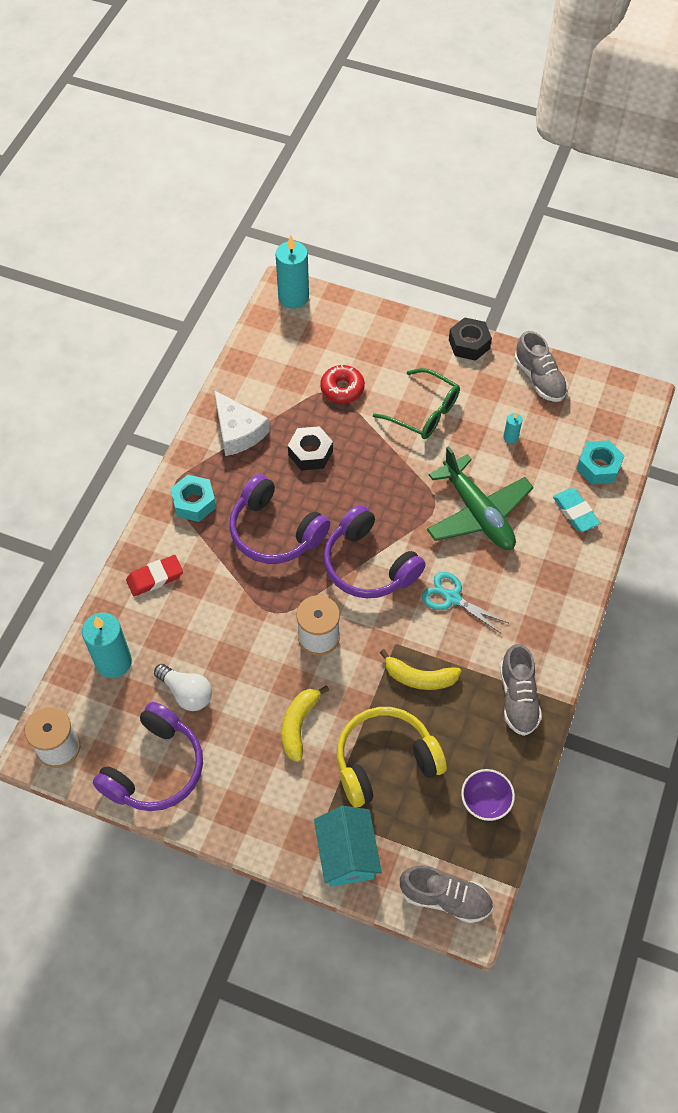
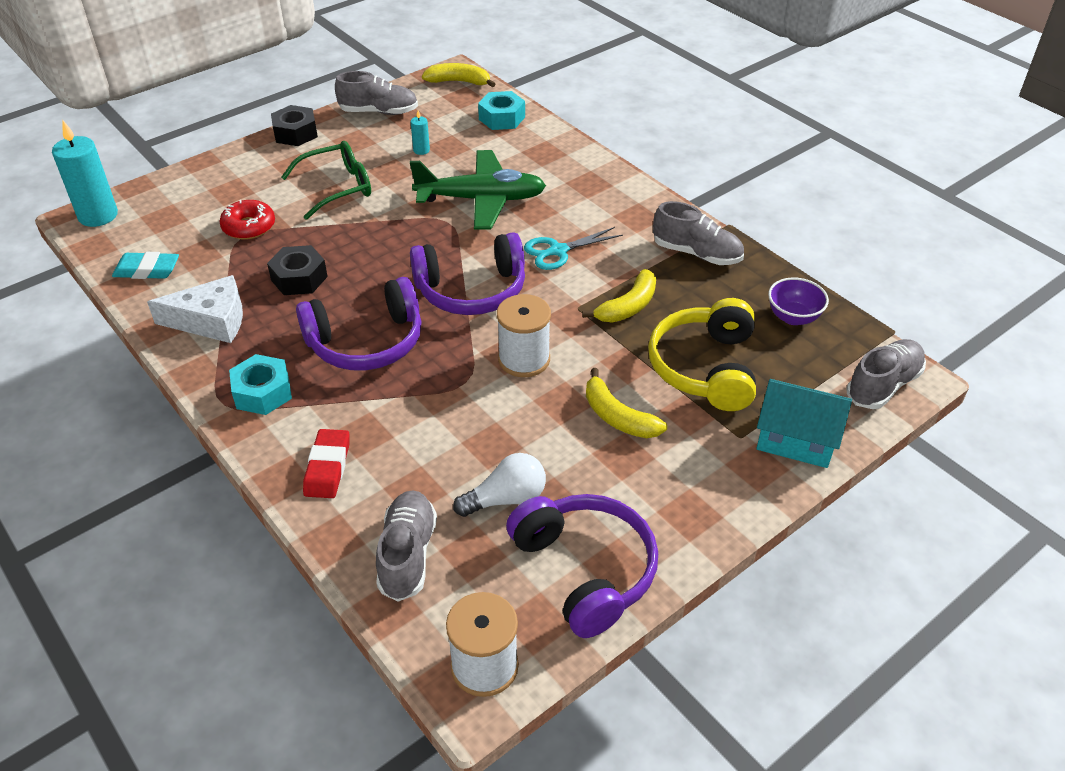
camera: 60 degrees left, 15 degrees down
(113, 662) = (407, 555): turquoise candle -> grey shoe
(575, 512) = (534, 147): turquoise eraser -> turquoise eraser (147, 270)
(627, 407) = (459, 82): none -> yellow banana

